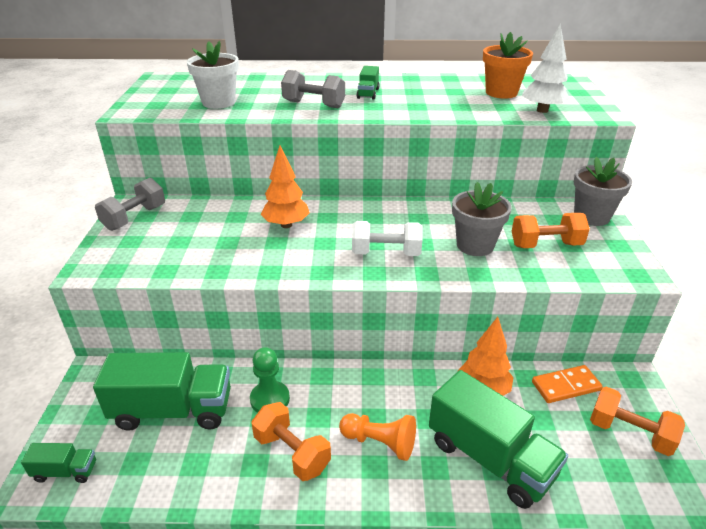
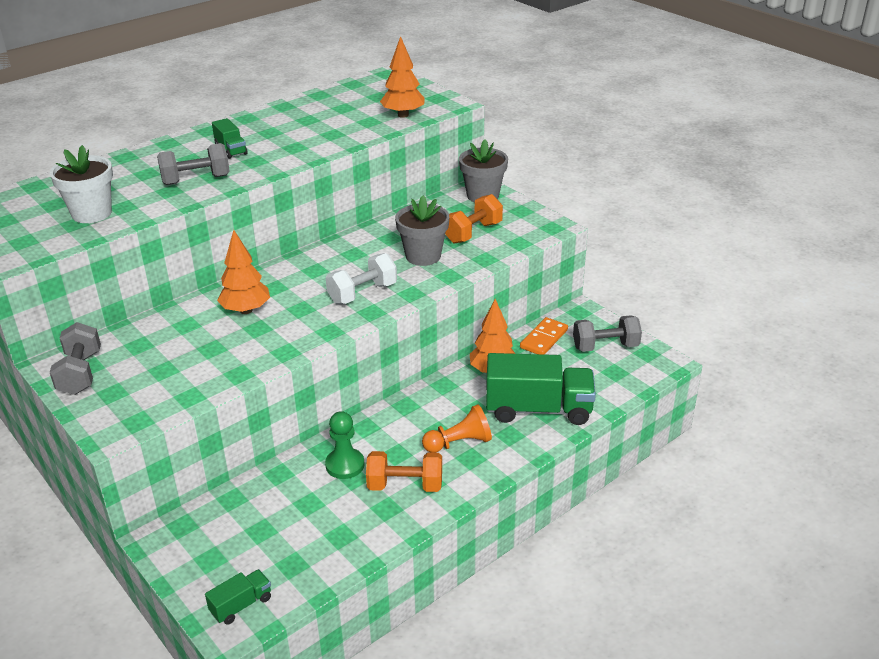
camera: 40 degrees left, 0 degrees up
(173, 410) = (274, 518): green truck -> none
(501, 93) = (349, 108): orange flower pot -> none
(542, 110) = (403, 115): white tree -> orange tree
(629, 433) = (605, 346): orange dumbbell -> grey dumbbell

